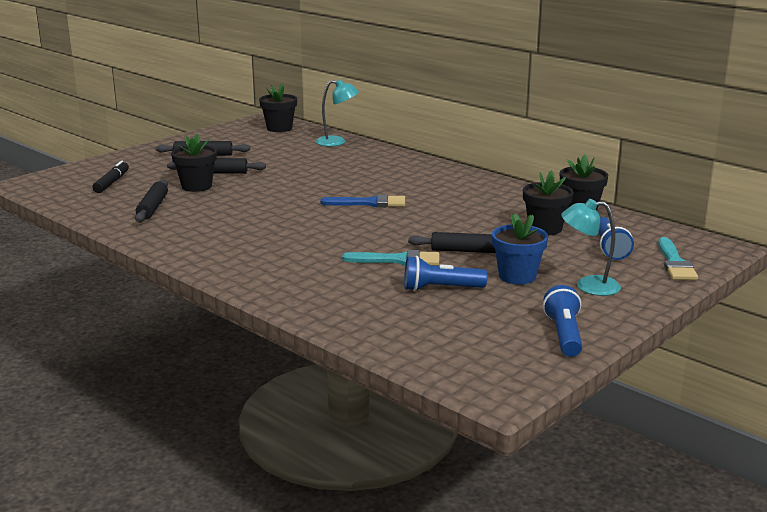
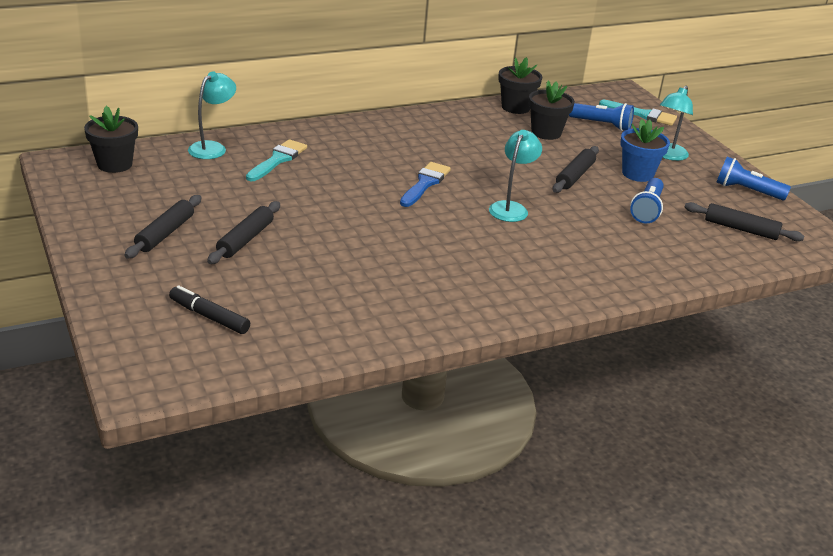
camera: 70 degrees left, 10 degrees up
(152, 207) = (333, 304): black rolling pin -> black rolling pin (741, 229)
(196, 186) = (283, 262): black flower pot -> none
(366, 236) = (511, 208): none -> turquoise lamp
(398, 260) = (577, 210): turquoise brush -> turquoise brush (278, 160)

